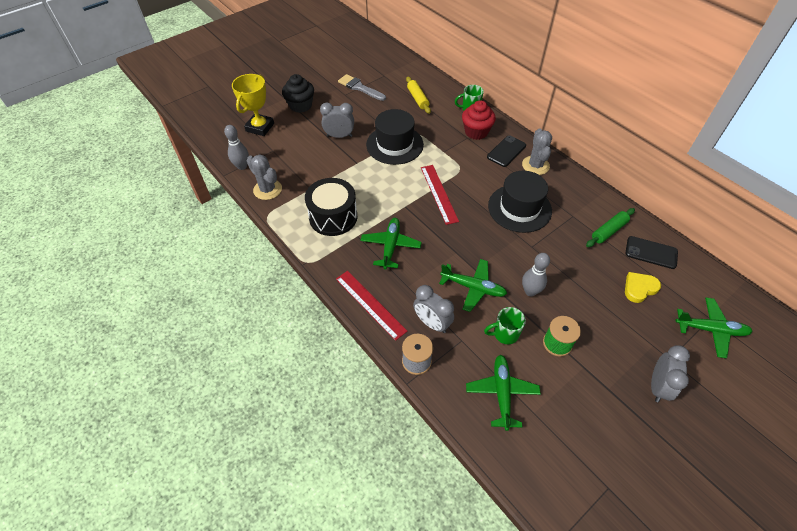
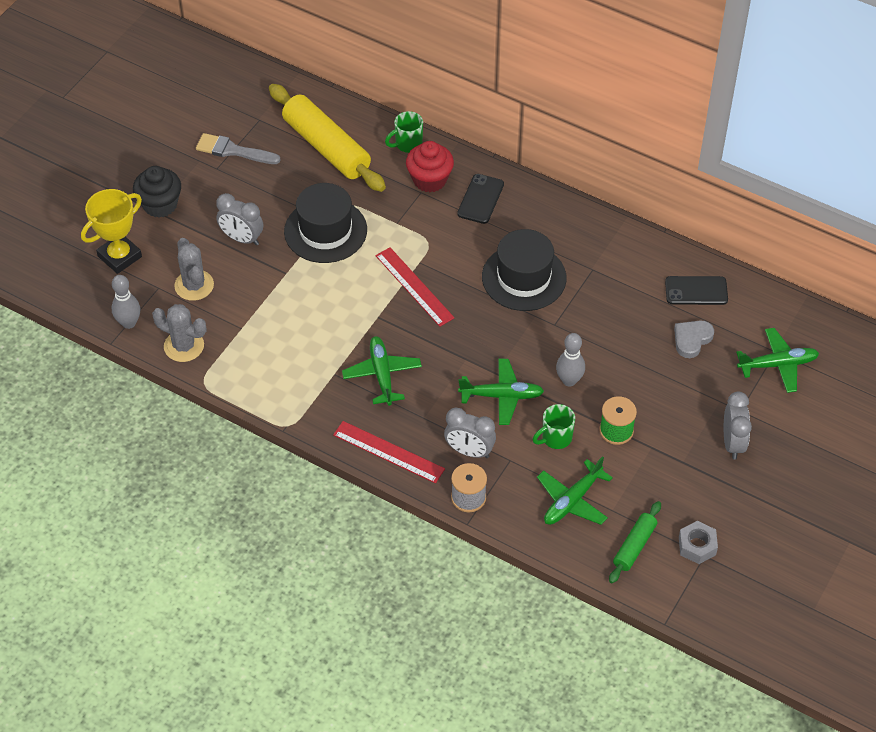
camera: 20 degrees left, 0 degrees up
(260, 127) = (119, 256): yellow trophy -> yellow trophy turned 45 degrees clockwise
(333, 217) = (291, 358): black drum -> none
(339, 136) = (242, 238): grey clock -> grey clock turned 135 degrees counterclockwise
(417, 99) = (326, 147): yellow rolling pin -> yellow rolling pin, size x1.97
(501, 393) = (572, 501): green plane -> green plane turned 120 degrees counterclockwise
(535, 165) = (525, 210): grey cactus -> grey cactus (194, 285)
(603, 475) = (697, 546): none -> grey nut
(608, 231) = (640, 277): green rolling pin -> green rolling pin (634, 546)
(639, 288) = (692, 339): yellow heart -> grey heart

